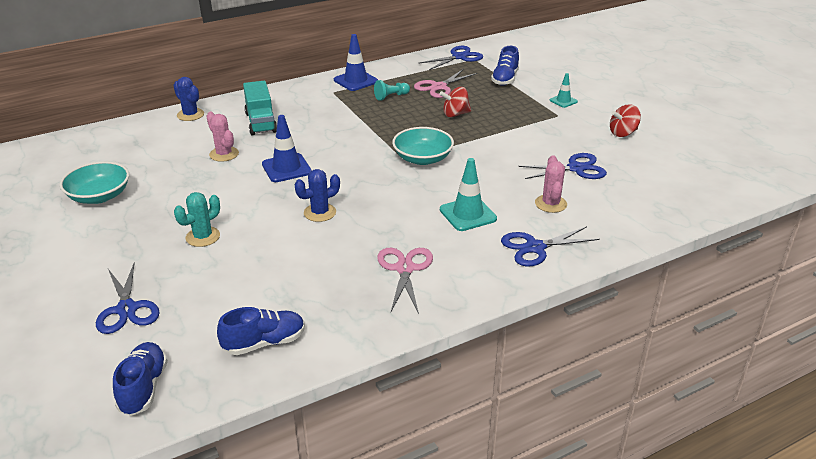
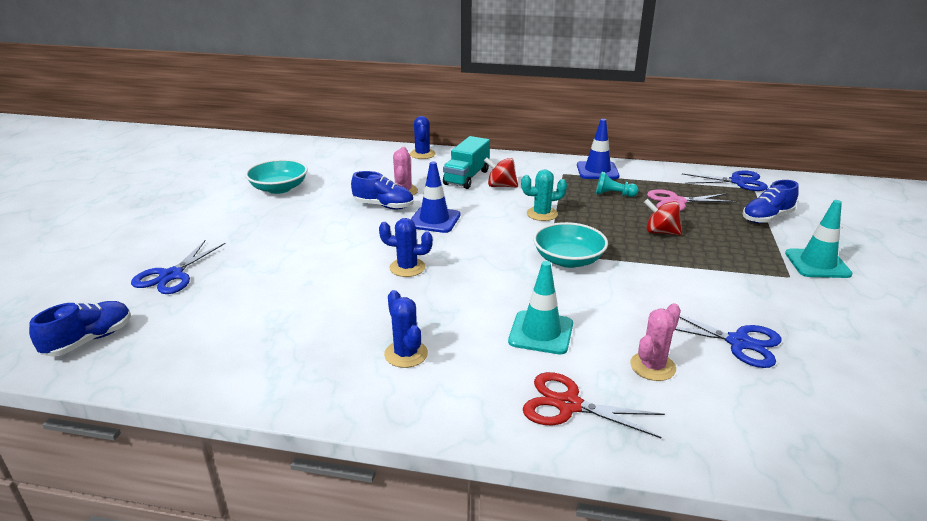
camera: 40 degrees right, 5 degrees down
(203, 237) = (296, 246): turquoise cactus -> turquoise cactus (542, 214)
(264, 343) = (207, 354): blue shoe -> blue shoe (384, 206)
(405, 269) = (406, 354): pink scissors -> blue cactus
(535, 247) = (568, 405): blue scissors -> red scissors
(563, 101) = (817, 264): turquoise traffic cone -> turquoise traffic cone, size x1.70
(623, 133) = (862, 329): red spinning top -> red spinning top (501, 186)

